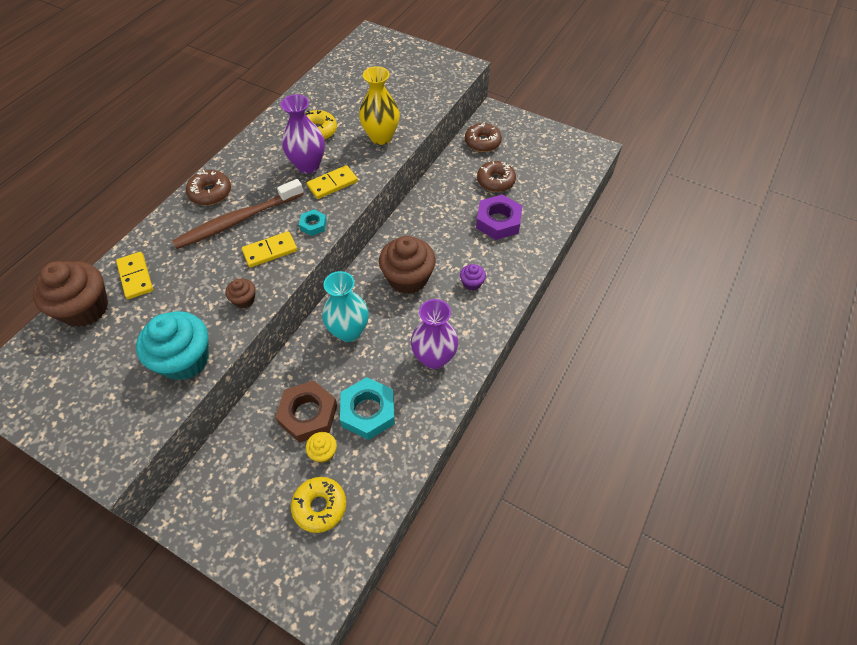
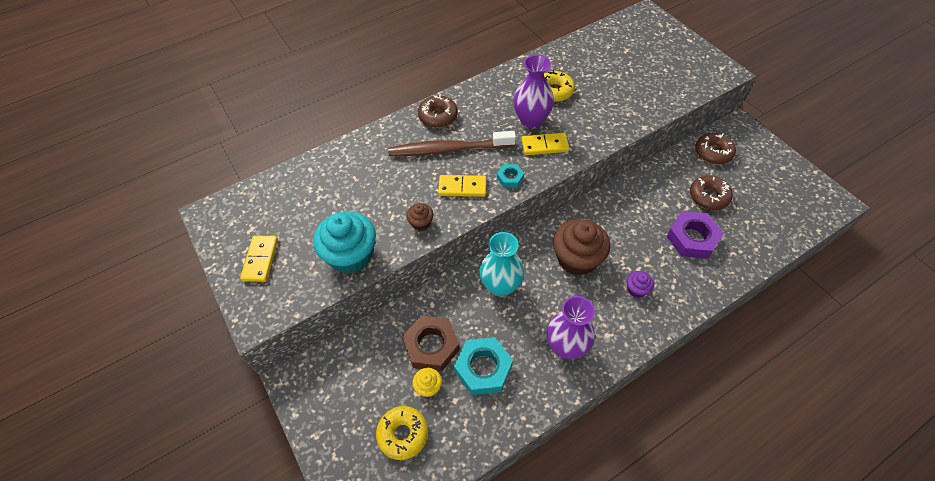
camera: 30 degrees right, 0 degrees up
(85, 308) = (299, 179): brown cupcake -> none
(135, 277) = (347, 167): yellow domino -> yellow domino (260, 259)
(381, 137) = (610, 116): yellow vase -> none

